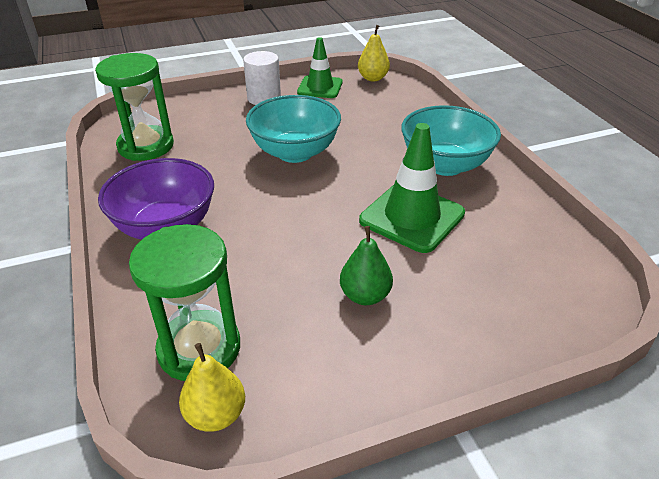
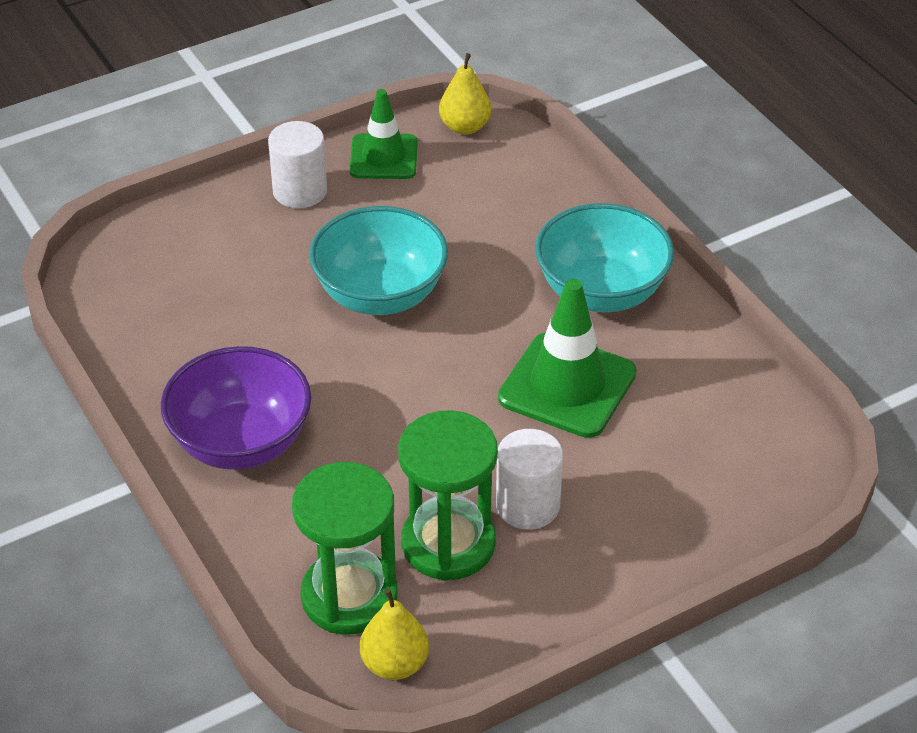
camera: 10 degrees left, 5 degrees up
(146, 146) = (151, 310): green hourglass -> green hourglass (448, 544)
(365, 296) = (527, 506): green pear -> white cylinder

